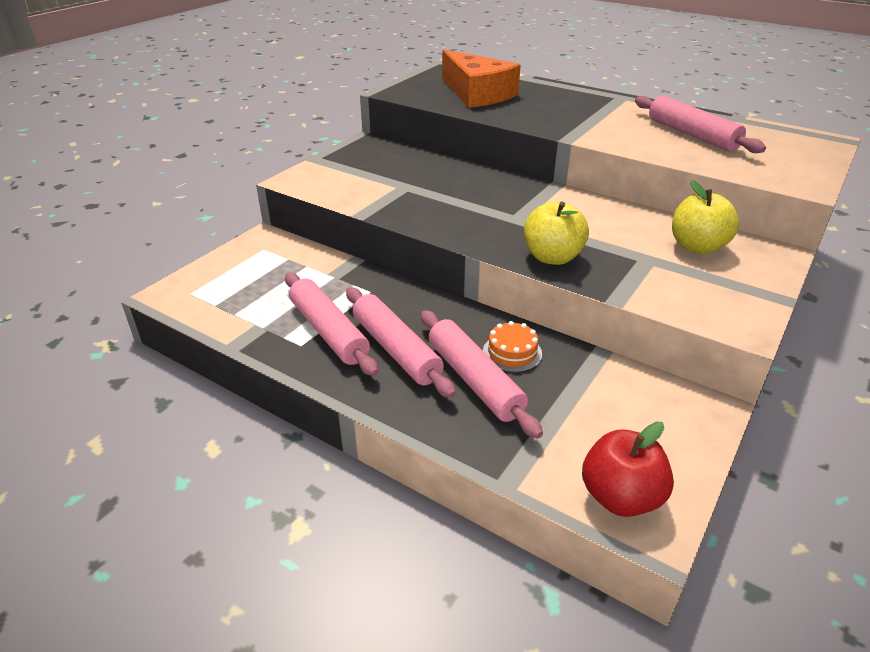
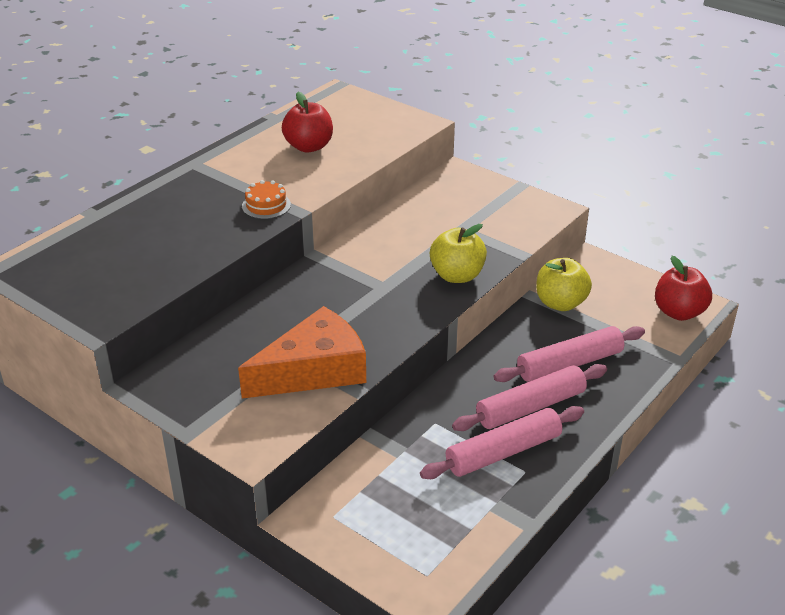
camera: 85 degrees left, 0 degrees up
(477, 94) = (139, 254): orange cheese -> orange cheese (314, 370)
(512, 352) = (533, 340): orange cake -> orange cake (266, 205)
(692, 135) = (309, 147): pink rolling pin -> red apple
(697, 247) = (445, 203): yellow apple -> yellow apple (560, 303)

